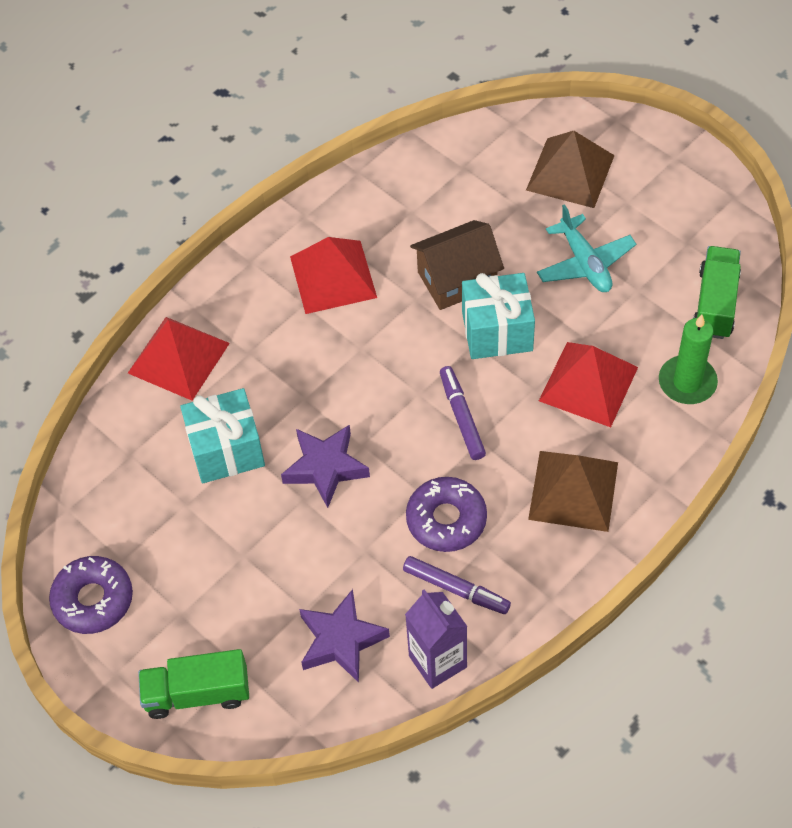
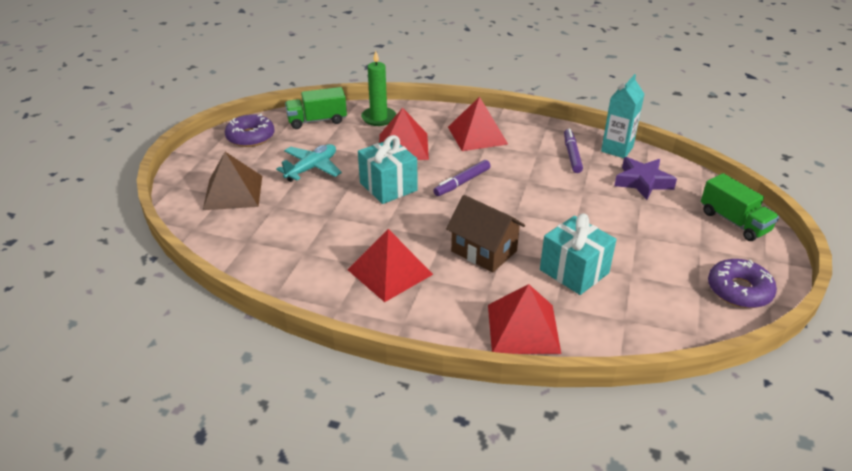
camera: 120 degrees left, 20 degrees down
(325, 468) = (545, 223): purple star -> none
(437, 661) = (617, 149): purple carton -> turquoise carton
(446, 519) = (534, 169): purple donut -> purple donut (250, 137)
(457, 279) = (356, 214): brown house -> brown house (484, 251)
(573, 490) = (477, 135): brown pyramid -> red pyramid

